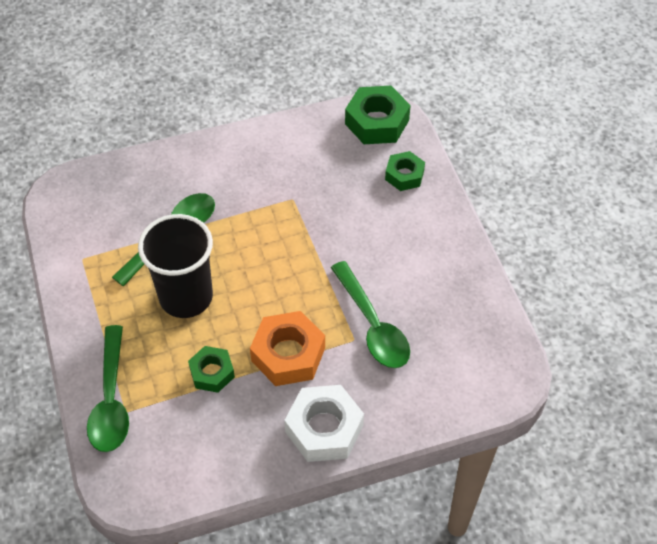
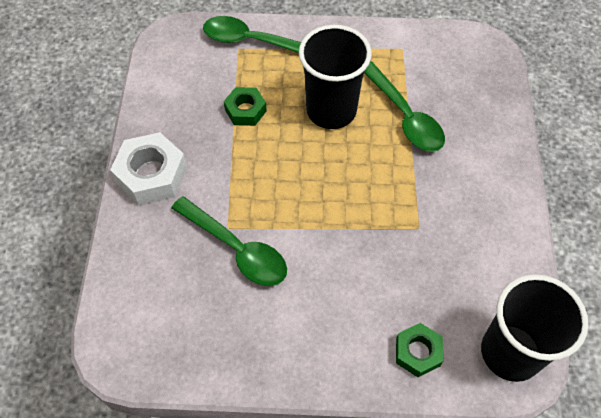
camera: 110 degrees right, 5 degrees up
(288, 354) = (237, 170): orange nut -> none
(372, 325) = (236, 248): green spoon -> green spoon turned 135 degrees counterclockwise
(377, 122) = (510, 352): green nut -> black cup

